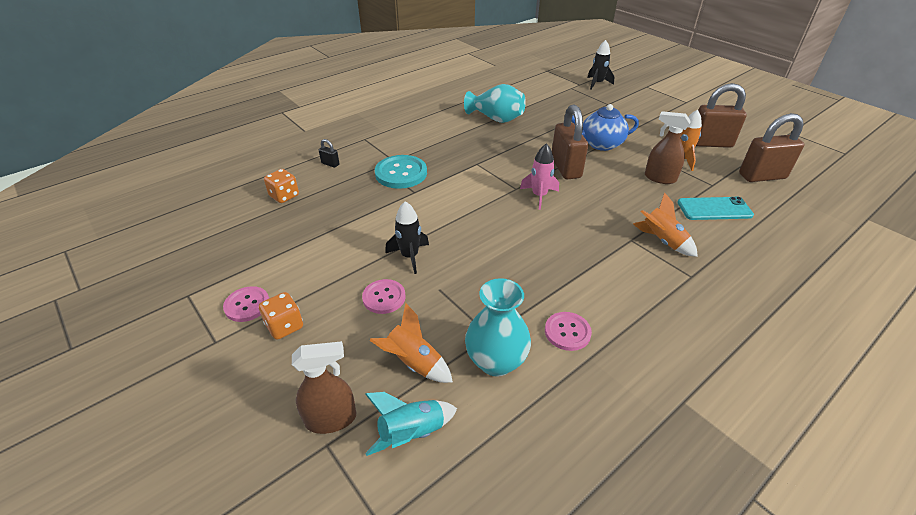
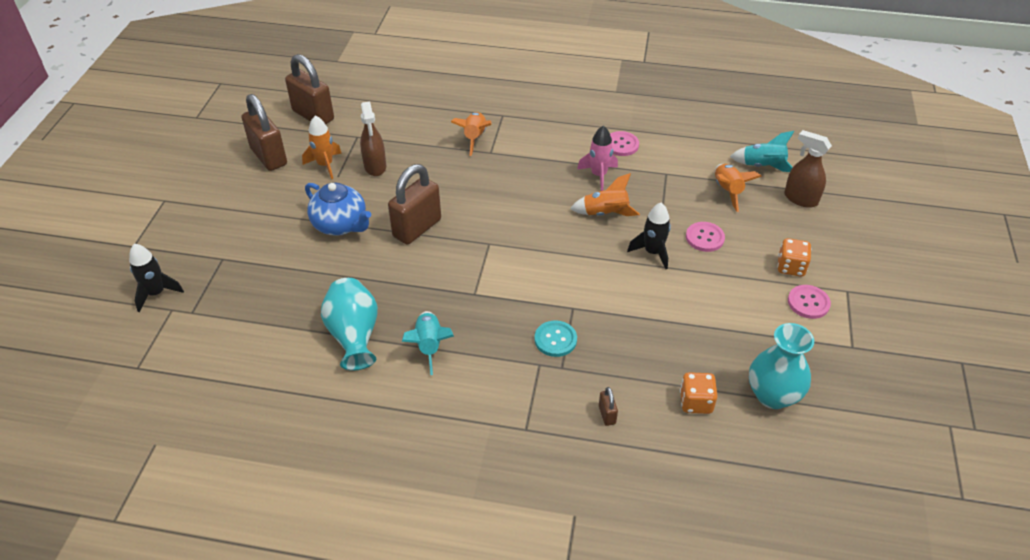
camera: 130 degrees left, 5 degrees up
(330, 164) = (607, 415): black padlock -> brown padlock
(401, 173) = (555, 339): turquoise button -> turquoise button, size x0.62
(458, 135) = (429, 345): none -> turquoise rocket
(481, 258) = (605, 213): none -> orange rocket
(496, 361) = (681, 161): turquoise vase -> turquoise vase (772, 395)
(539, 196) = (485, 223): pink rocket -> pink rocket (598, 175)
(714, 209) = (398, 126): turquoise phone -> none

